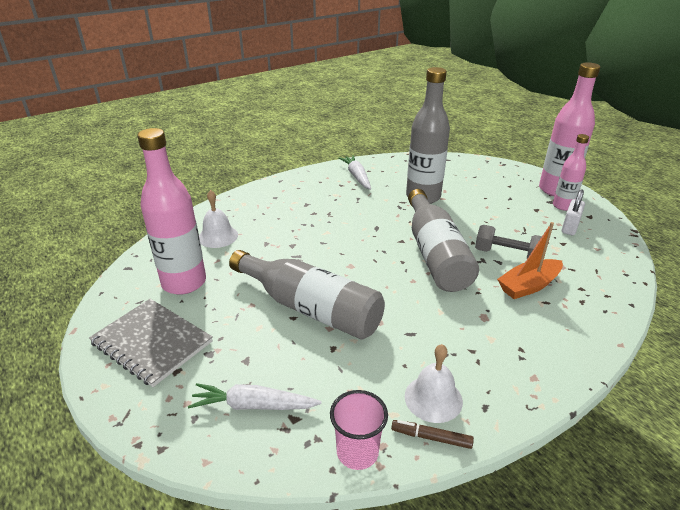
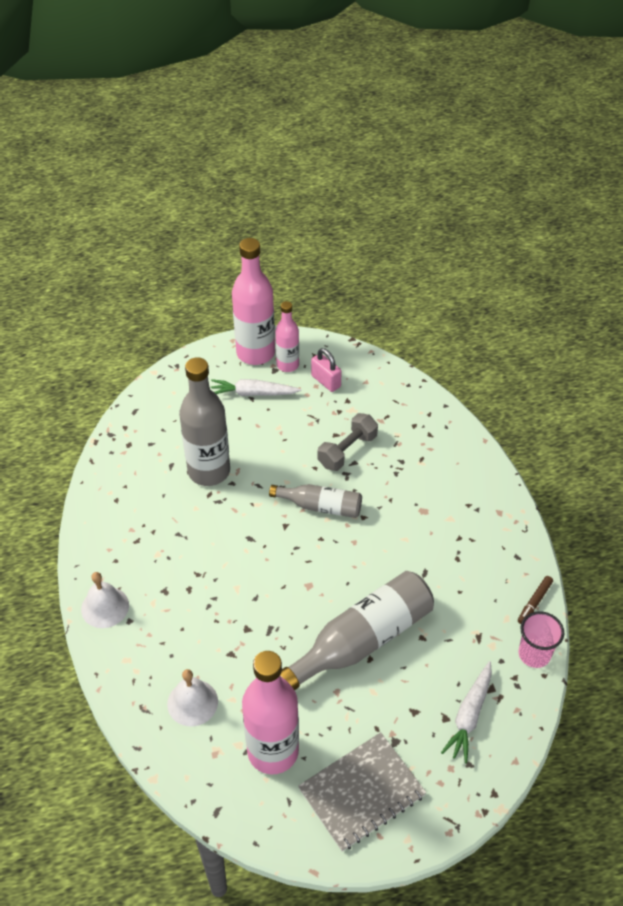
camera: 70 degrees left, 15 degrees up
(357, 176) = (125, 517): white carrot -> white carrot (253, 393)
(433, 398) = (499, 586): white bell -> white bell (105, 607)
(435, 254) = (321, 506): grey bottle -> grey bottle, size x0.58
(528, 286) = (397, 459): orange boat -> none
(570, 227) = (325, 381): white padlock -> pink padlock

